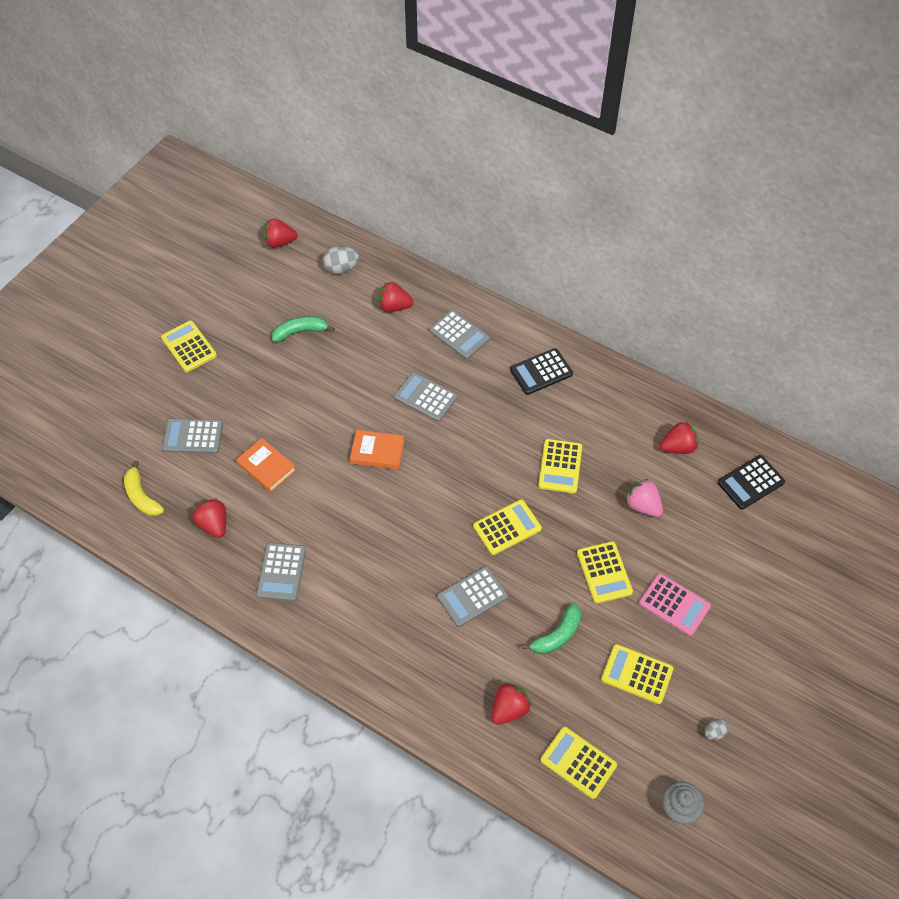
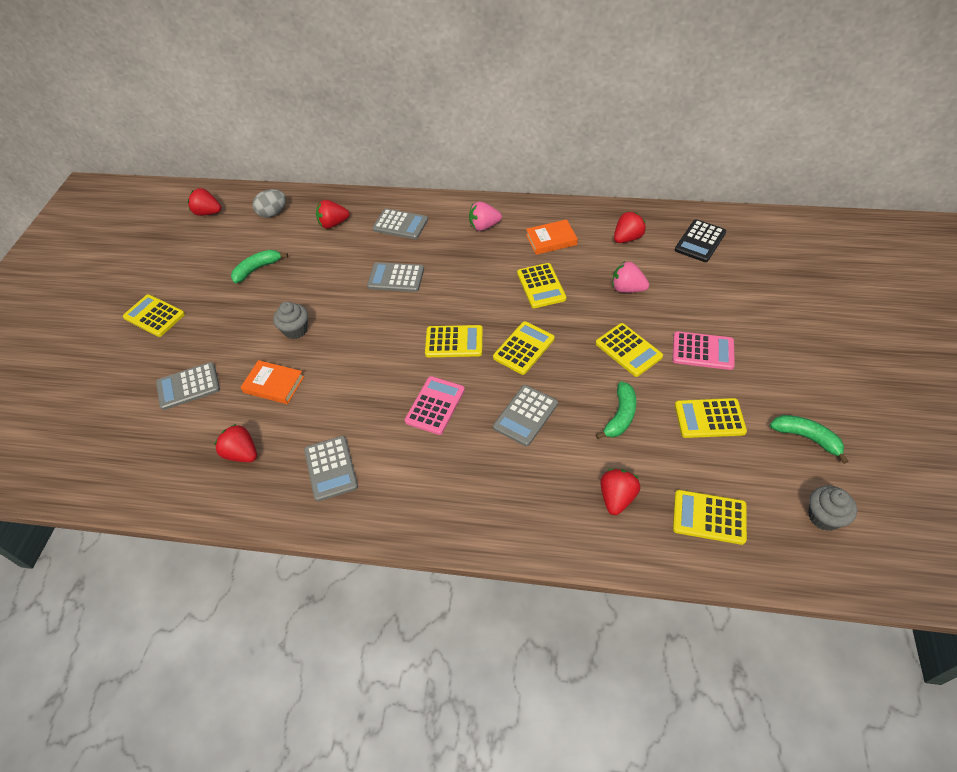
camera: 20 degrees left, 5 degrees down
(142, 496) = (155, 457): yellow banana -> none
(279, 242) = (208, 213): red strawberry -> red strawberry turned 45 degrees clockwise
(308, 417) = (295, 330): none -> grey cupcake
(377, 452) = (374, 333): orange book -> orange book (551, 240)
(397, 551) = (435, 405): none -> pink calculator
(446, 492) = (454, 342): none -> yellow calculator
(541, 372) = (484, 226): black calculator -> pink strawberry
(714, 732) = (806, 438): grey egg -> green banana

